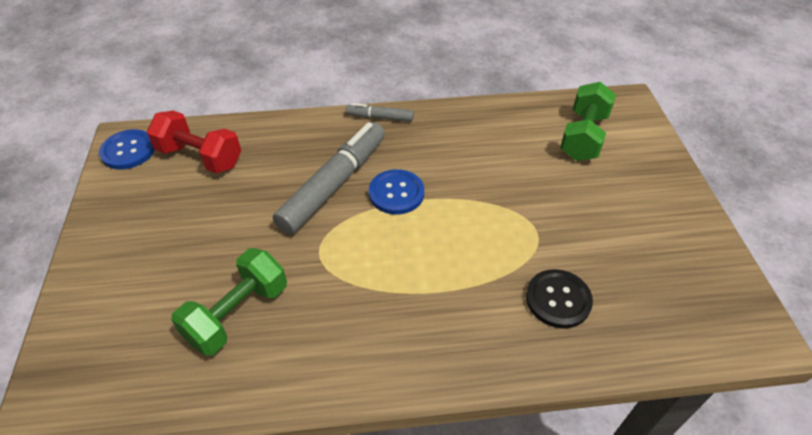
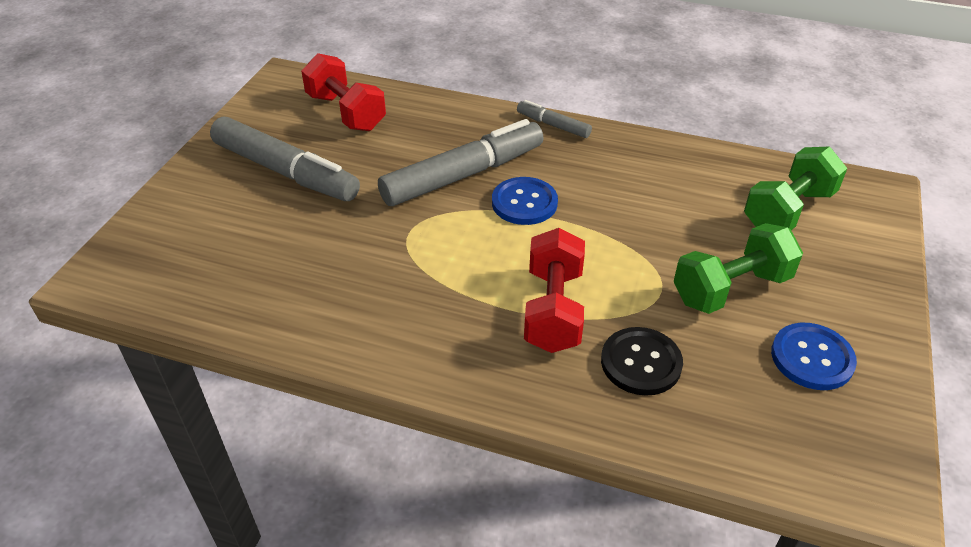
camera: 25 degrees right, 5 degrees down
(128, 151) = (283, 88): blue button -> blue button (812, 358)
(176, 232) = (285, 172): none -> grey marker
(238, 314) = (299, 260): green dumbbell -> green dumbbell (731, 288)
(471, 279) = (553, 310): none -> red dumbbell

